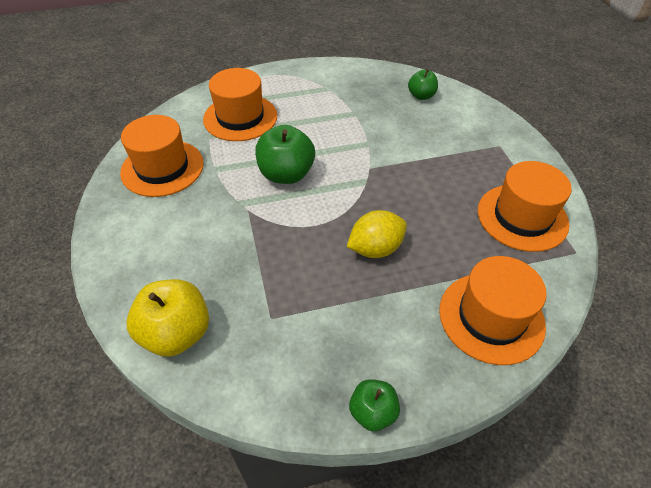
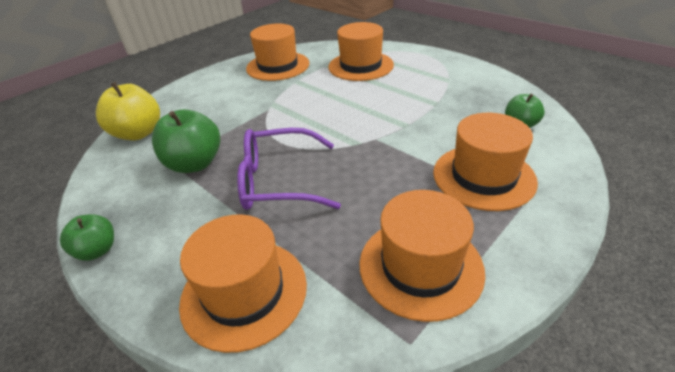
camera: 60 degrees right, 10 degrees down
(286, 174) = (322, 107): green apple -> green apple (195, 164)
(375, 248) = (278, 181): yellow lemon -> purple glasses
(461, 144) = (483, 176): none -> orange hat

